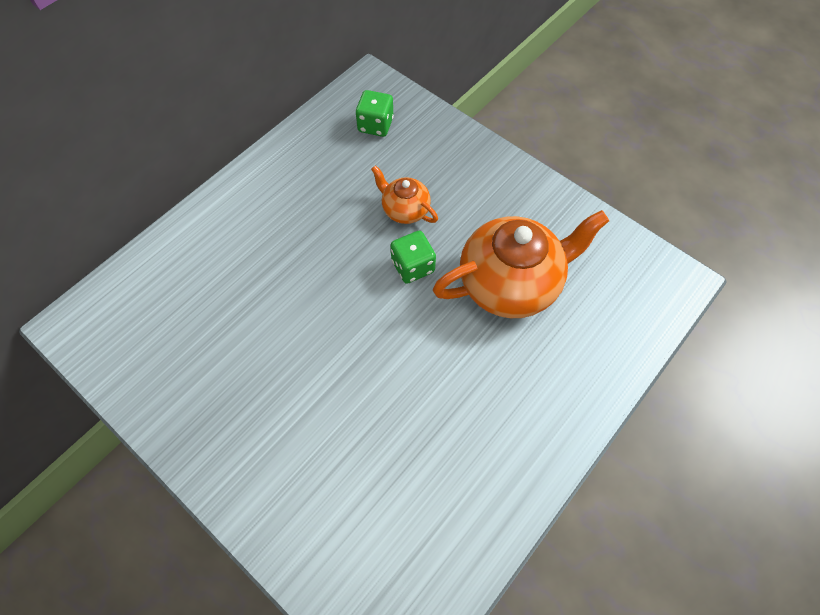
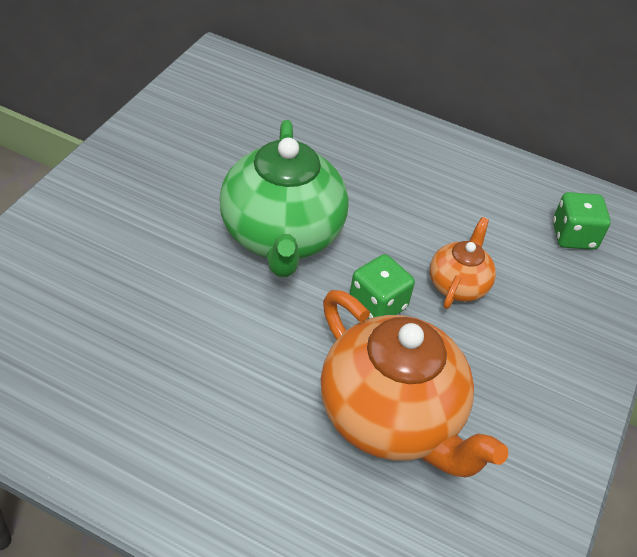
camera: 70 degrees right, 15 degrees down
(328, 317) = (281, 236): none -> green teapot

